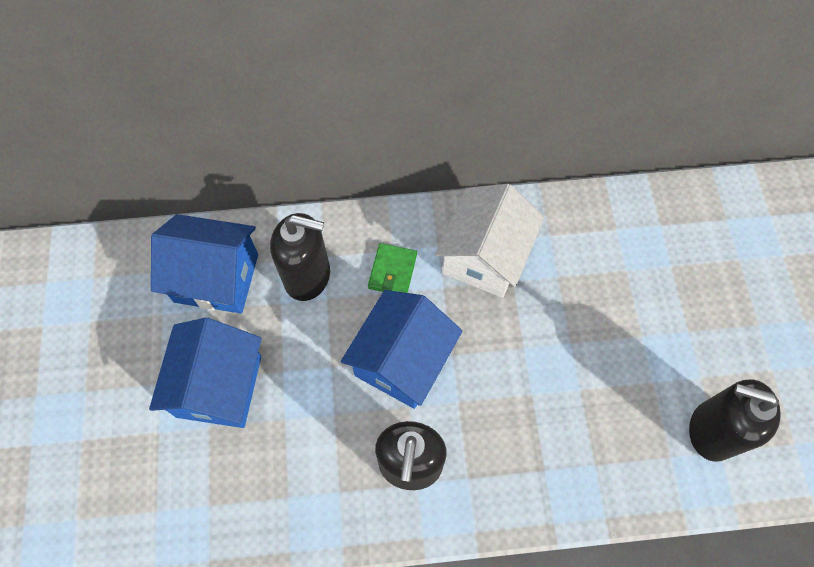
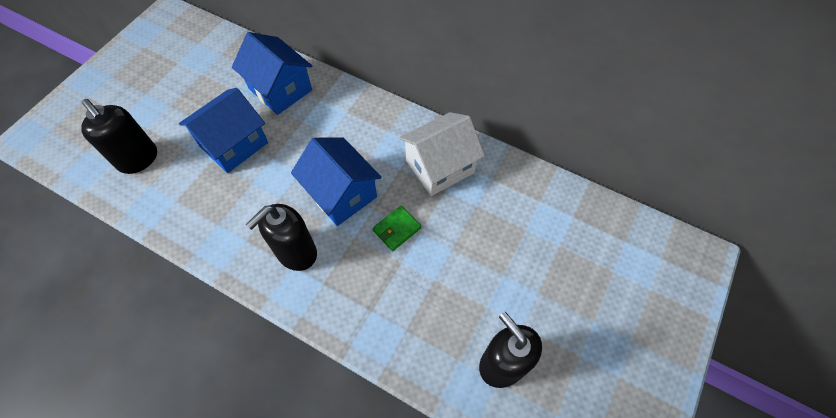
camera: 35 degrees right, 5 degrees down
(308, 276) = (328, 117): black soap dispenser -> black soap dispenser (138, 159)
(392, 271) = (378, 142): green wallet -> green wallet (397, 229)
(402, 361) = (341, 193): blue house -> blue house turned 75 degrees clockwise

